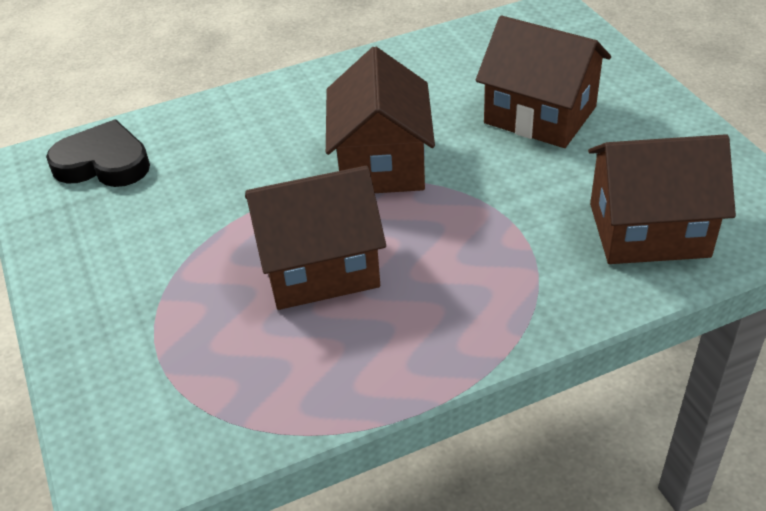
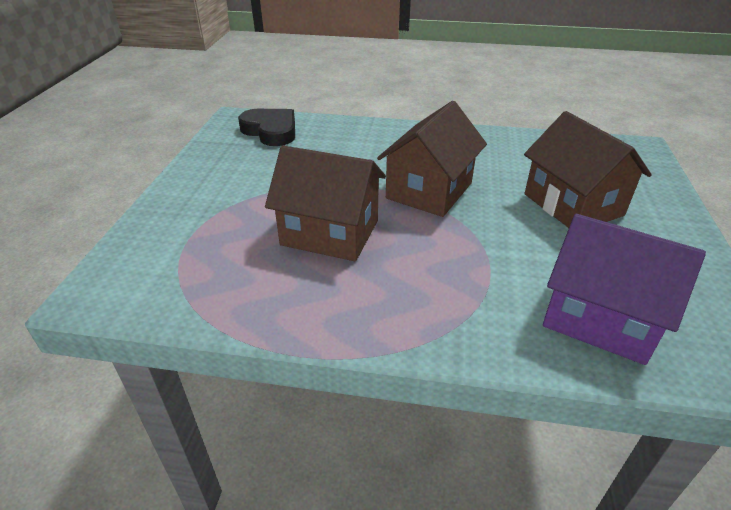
camera: 30 degrees right, 5 degrees down
(648, 230) = (601, 317): brown house -> purple house

